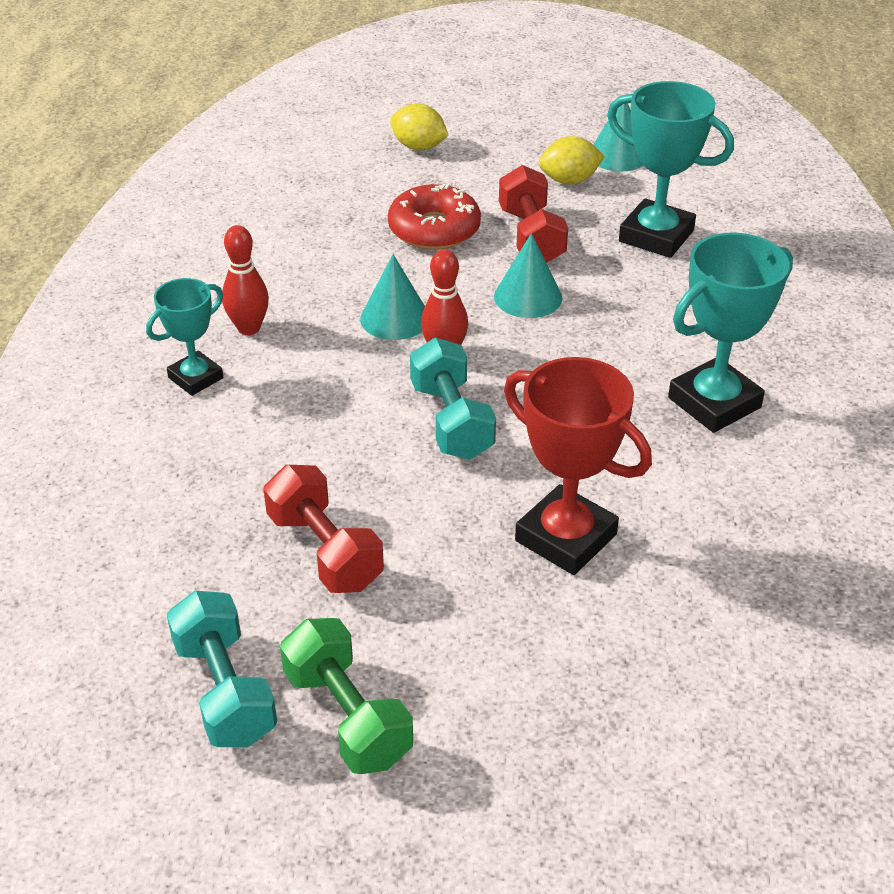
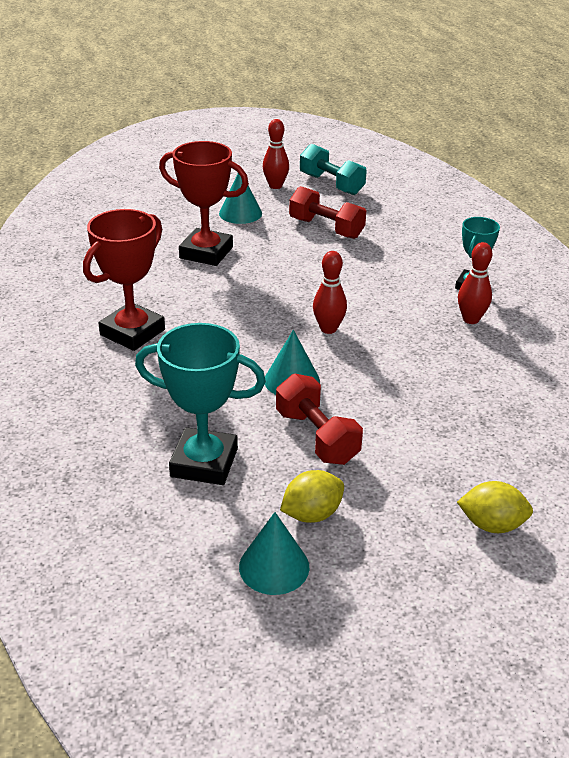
camera: 160 degrees right, 5 degrees down
(347, 716) = (275, 186): green dumbbell -> red bowling pin
(395, 318) = (379, 345): turquoise cone -> turquoise cone (240, 213)
(434, 229) = (404, 426): red donut -> none
(451, 421) = (299, 292): turquoise dumbbell -> none
(714, 403) = (132, 332): turquoise trophy -> red trophy

